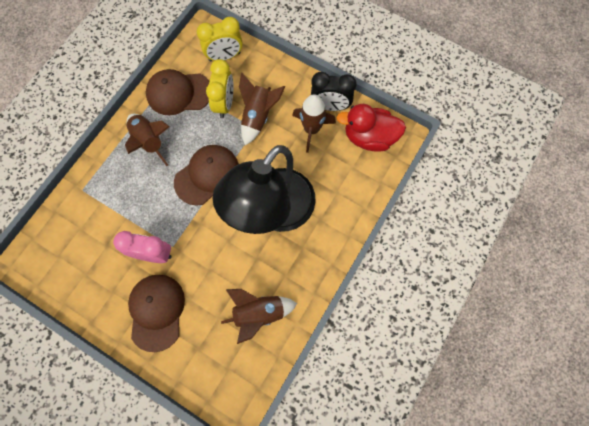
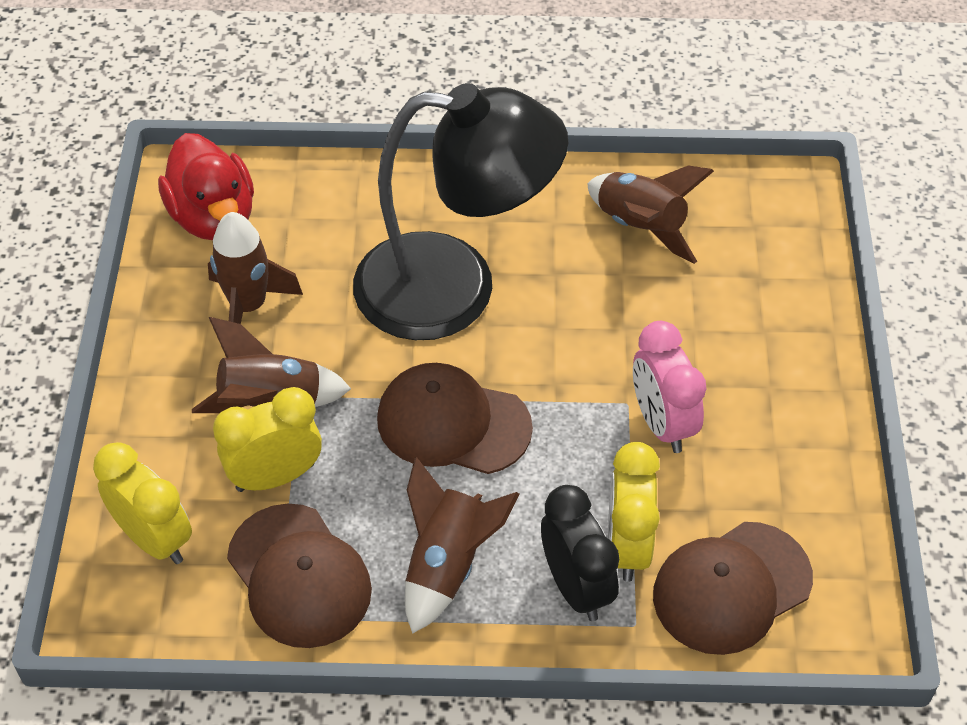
camera: 120 degrees left, 20 degrees down
(112, 206) = (627, 546): none -> yellow clock
(156, 311) = (751, 363): brown cap -> brown cap (731, 588)
(330, 106) = (178, 300): black clock -> black clock (576, 587)

